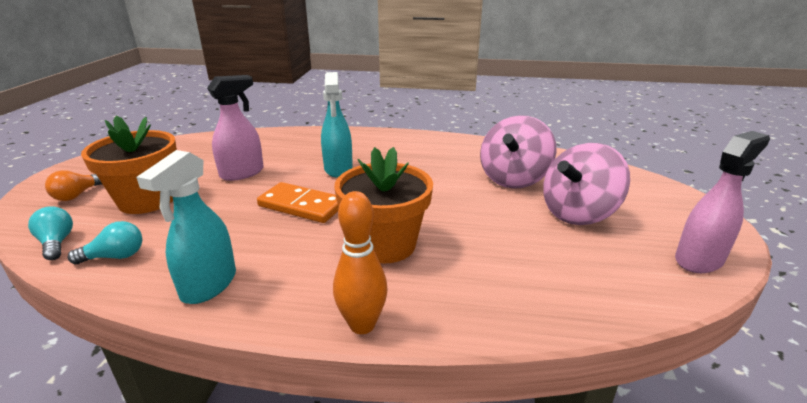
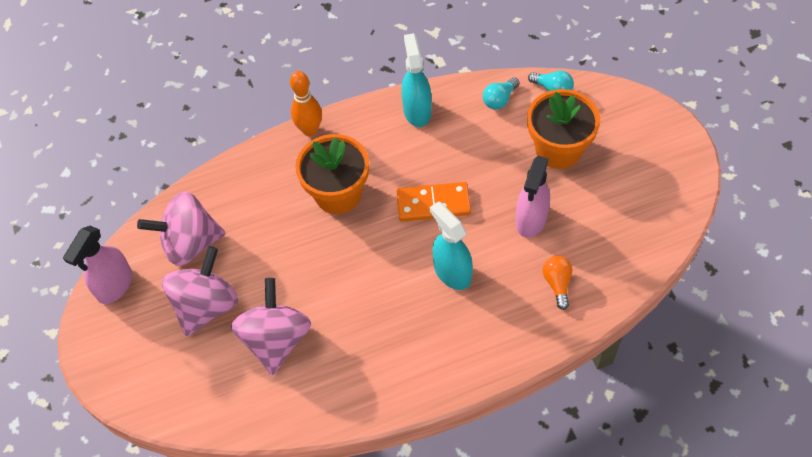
camera: 155 degrees right, 30 degrees up
(77, 195) = (620, 127): orange light bulb -> orange light bulb (557, 284)
(591, 264) = (190, 243): none -> pink spinning top

